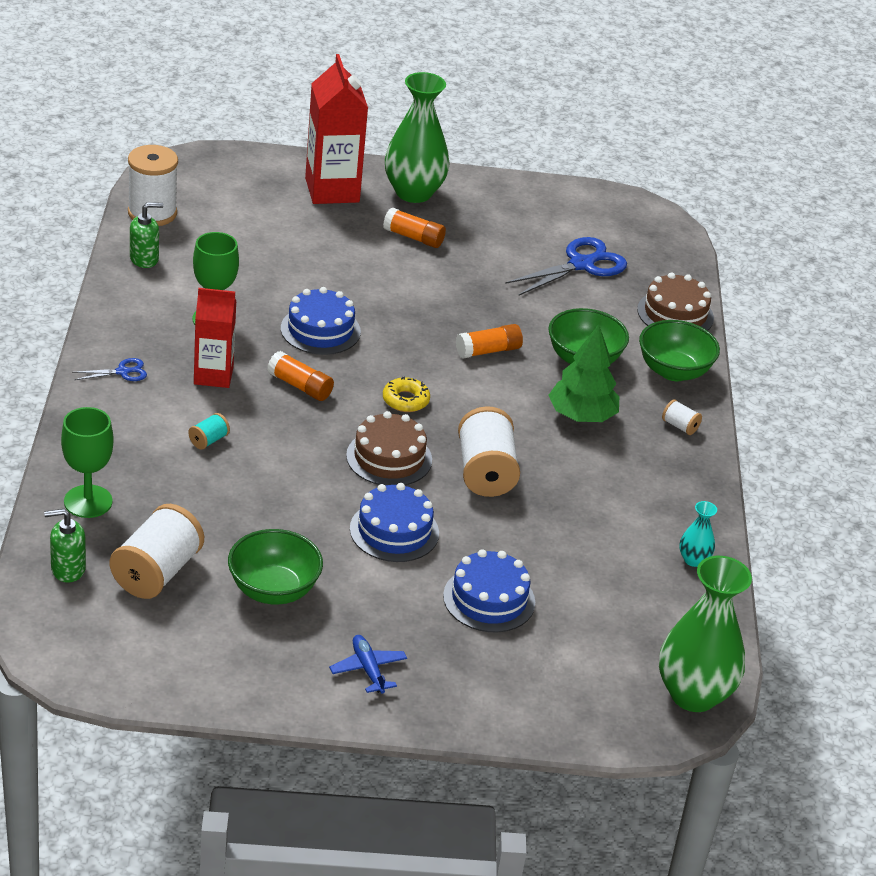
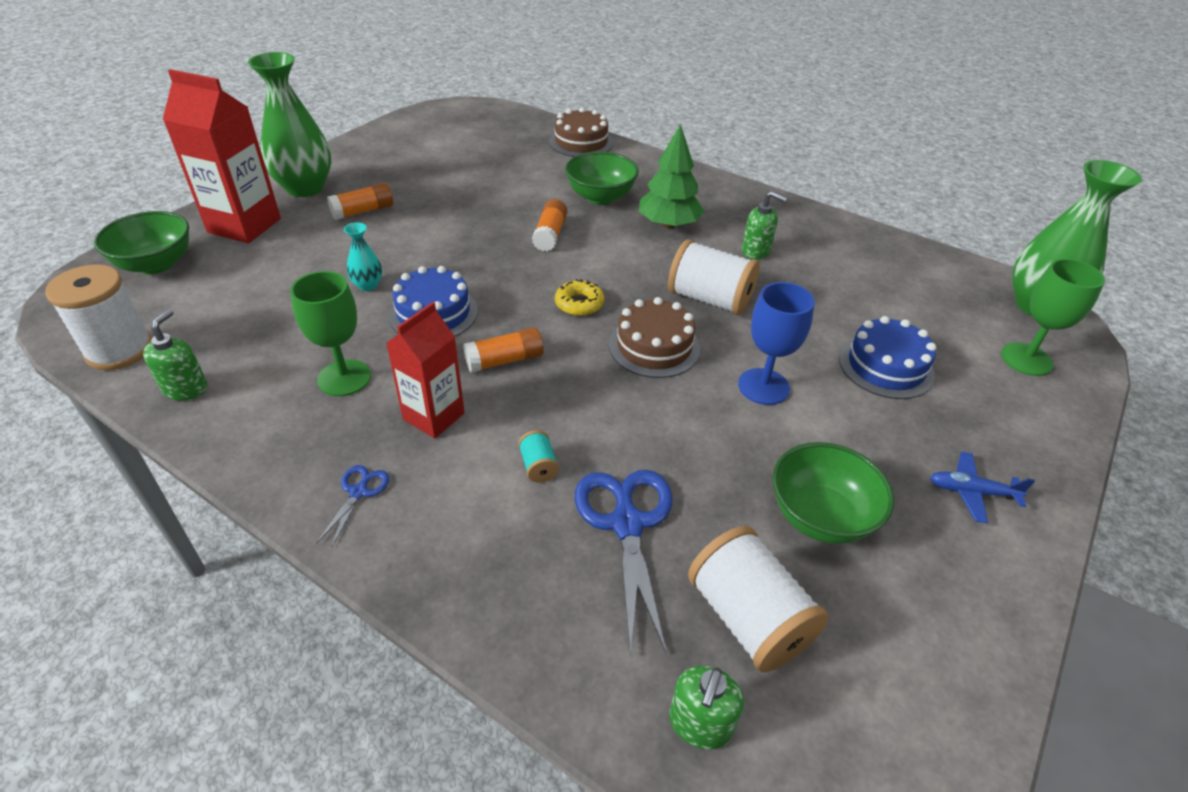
camera: 55 degrees left, 5 degrees up
(88, 501) = (575, 636): green goblet -> green goblet (1026, 359)
(394, 531) = (763, 386): blue cake -> blue goblet
(581, 265) = (486, 154): blue scissors -> blue scissors (627, 524)
(594, 483) = (756, 251): none -> green soap dispenser
(673, 371) = (645, 167): green bowl -> green bowl (156, 264)
(680, 426) = (711, 189): white spool -> none
(693, 560) = (871, 243): turquoise vase -> turquoise vase (368, 285)

